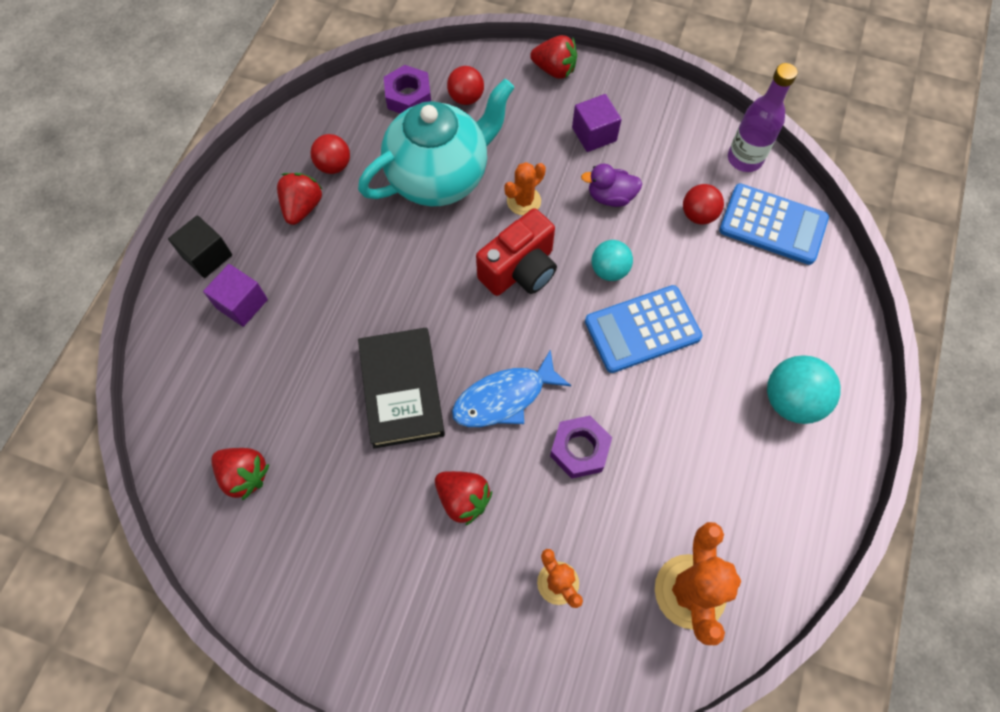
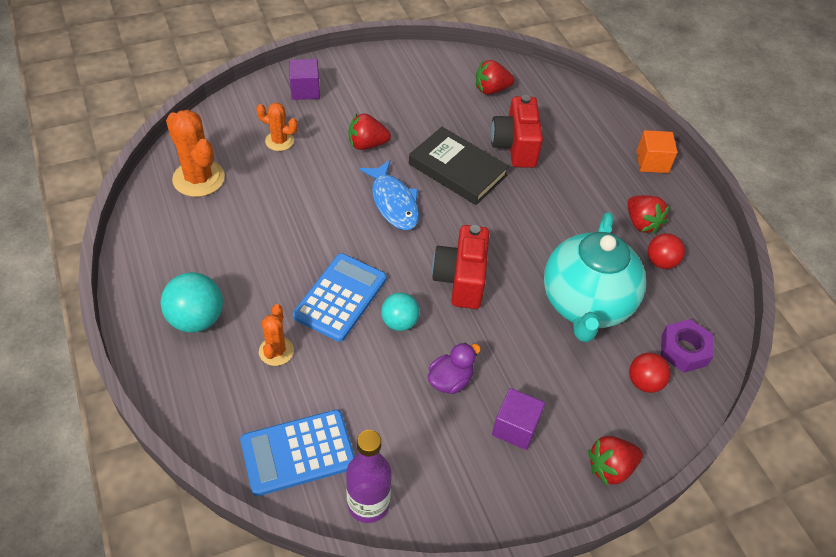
camera: 135 degrees right, 15 degrees down
(207, 256) = (652, 162): black cube -> orange cube
(242, 304) = (598, 153): purple cube -> purple cube (305, 90)
(312, 374) = (515, 146): none -> red camera
(504, 397) = (393, 202): blue fish -> blue fish turned 135 degrees clockwise
(524, 201) = (509, 330): orange cactus -> orange cactus (276, 351)
(579, 449) = (321, 204): purple nut -> none
(698, 215) = (368, 416): red ball -> none

